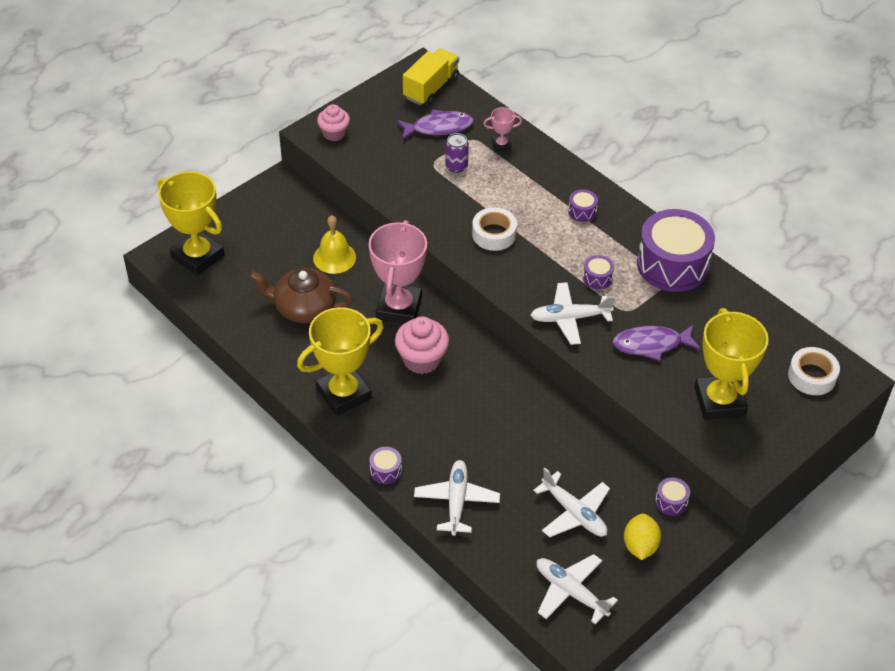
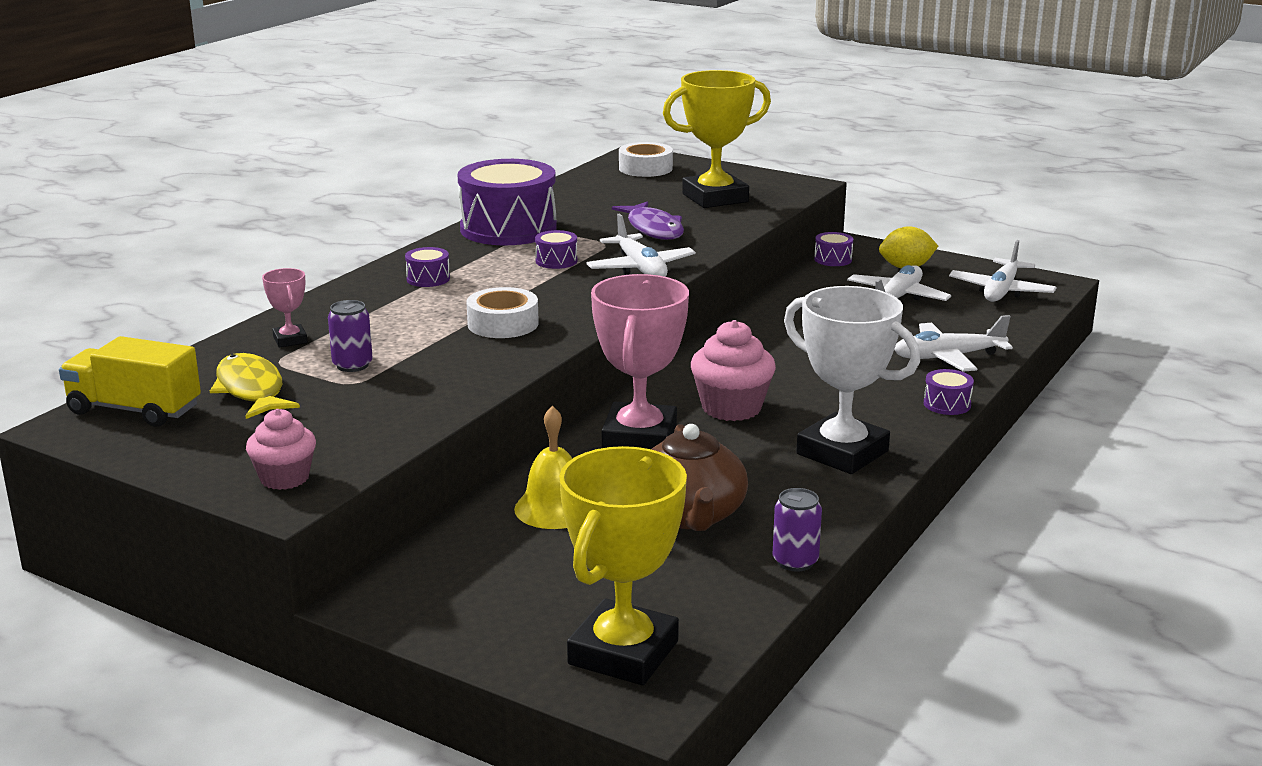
camera: 105 degrees left, 25 degrees down
(240, 336) = (795, 561): none -> purple can
(343, 394) = (842, 453): yellow trophy -> white trophy
(399, 308) = (639, 438): pink trophy -> pink trophy turned 75 degrees counterclockwise
(438, 127) = (251, 390): purple fish -> yellow fish

